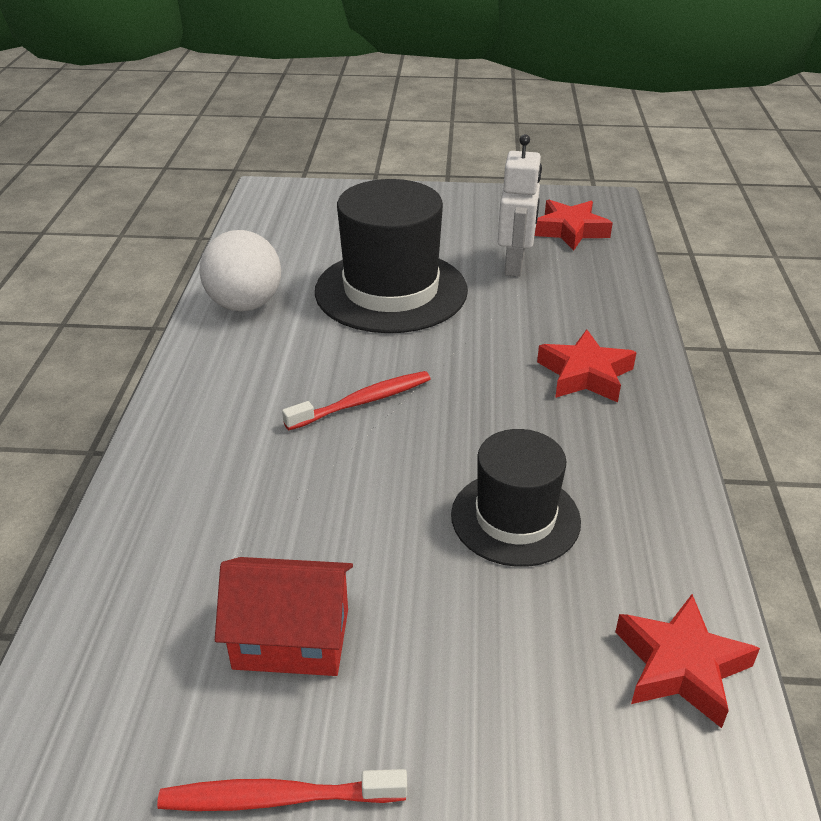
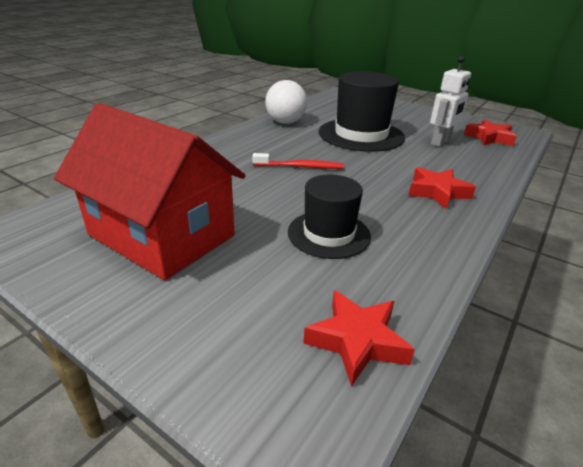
camera: 30 degrees right, 5 degrees down
(277, 798) = (78, 290): red toothbrush -> none
(291, 639) = (161, 235): red house -> red house, size x1.91

